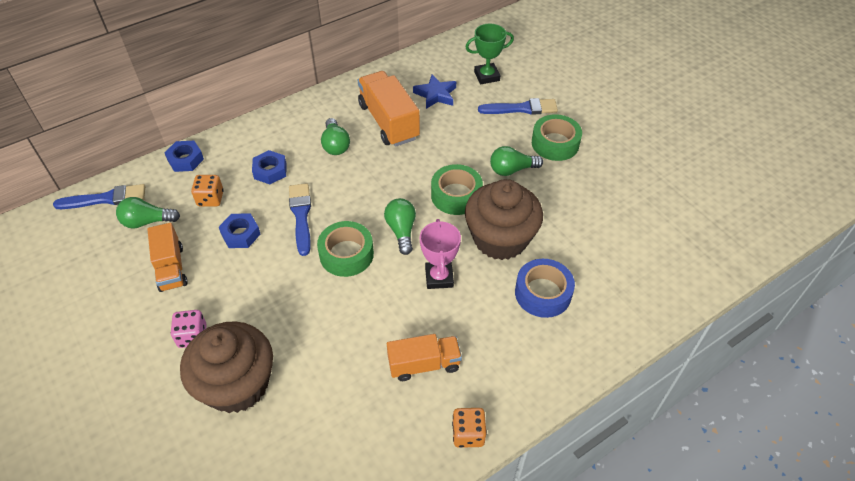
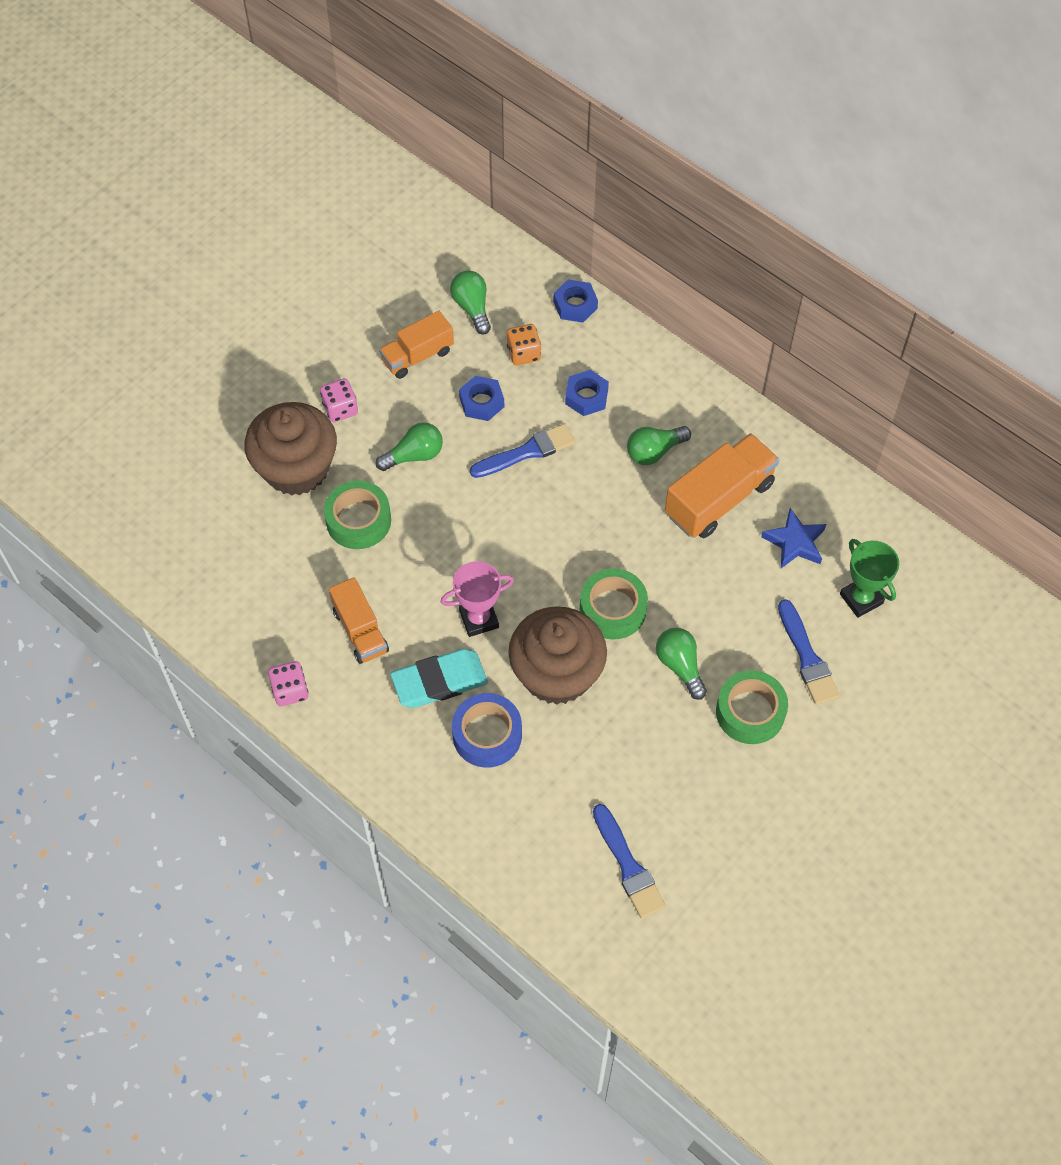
camera: 75 degrees right, 10 degrees up
(106, 198) = (492, 255): blue brush -> blue brush (628, 866)
(346, 254) = (484, 515): green tape -> green tape (358, 520)
(401, 230) = (536, 562): green light bulb -> green light bulb (414, 455)
(468, 434) = (290, 690): orange dice -> pink dice
(488, 316) = (439, 681): none -> turquoise eraser

